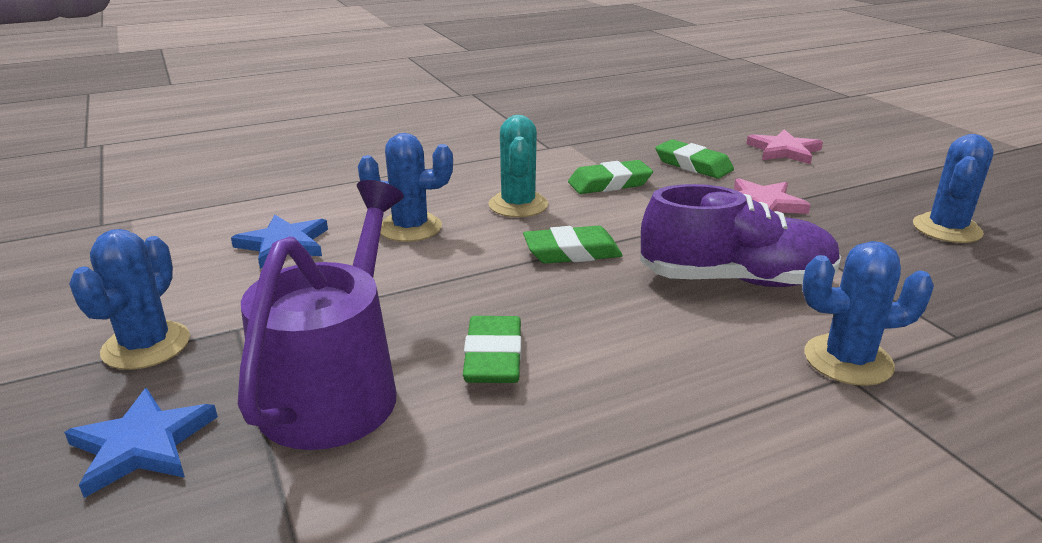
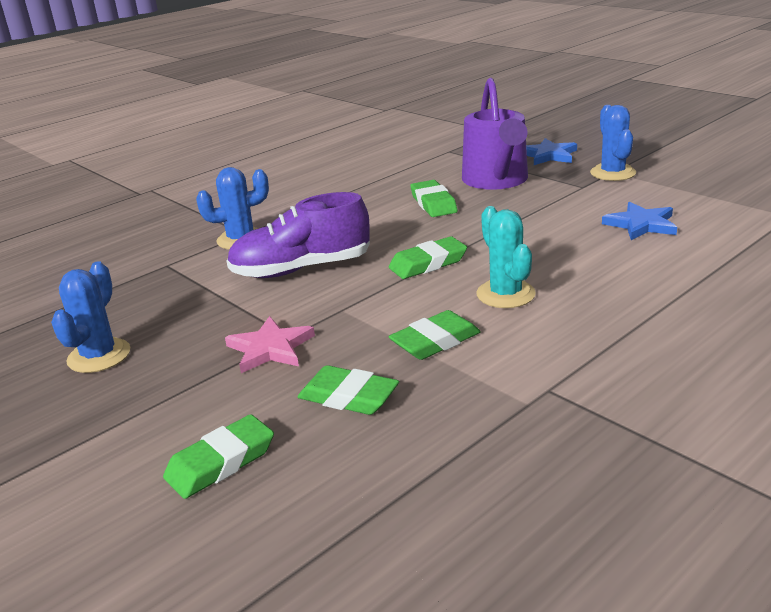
camera: 165 degrees right, 0 degrees up
(410, 228) = (570, 254): blue cactus -> none
(784, 151) = (221, 462): pink star -> green eraser

